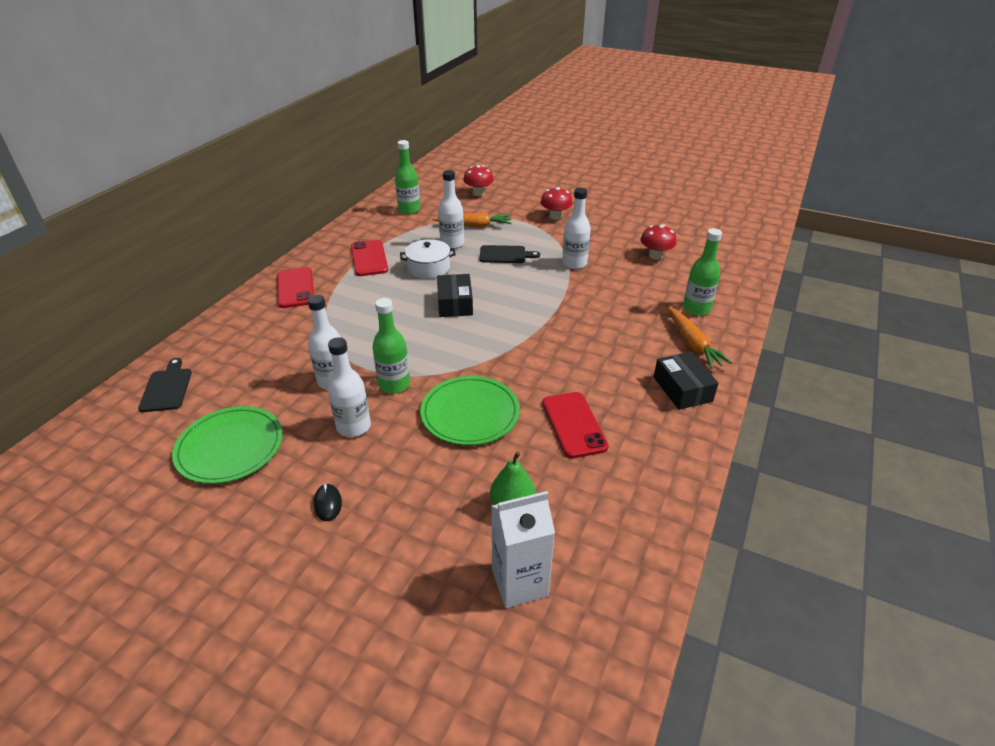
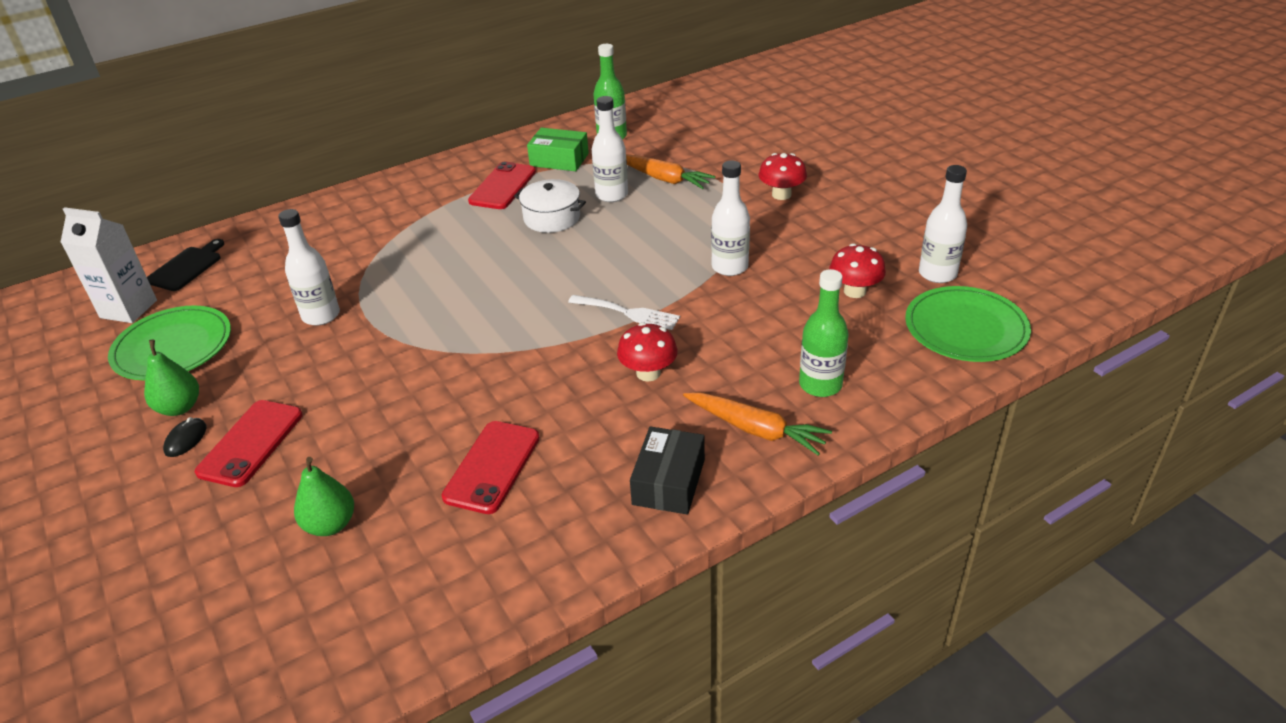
camera: 35 degrees right, 0 degrees up
(293, 485) = (179, 407): none -> green pear
(295, 288) = (396, 199): red phone -> red phone (251, 443)
(353, 427) = (287, 372): white bottle -> white bottle (937, 274)
(389, 232) = (559, 160): none -> green box
(394, 385) = (370, 342): green bottle -> none
(455, 304) = (531, 271): black box -> none
(470, 413) = (404, 405): green plate -> green plate (966, 328)
(478, 193) = (719, 136): red mushroom -> red mushroom (648, 373)
(505, 255) = (657, 228): black cutting board -> none
(519, 583) = (248, 605): white carton -> white carton (128, 309)
(547, 307) = (628, 313): none -> white fork
(692, 344) = (755, 429): orange carrot -> orange carrot turned 75 degrees counterclockwise

